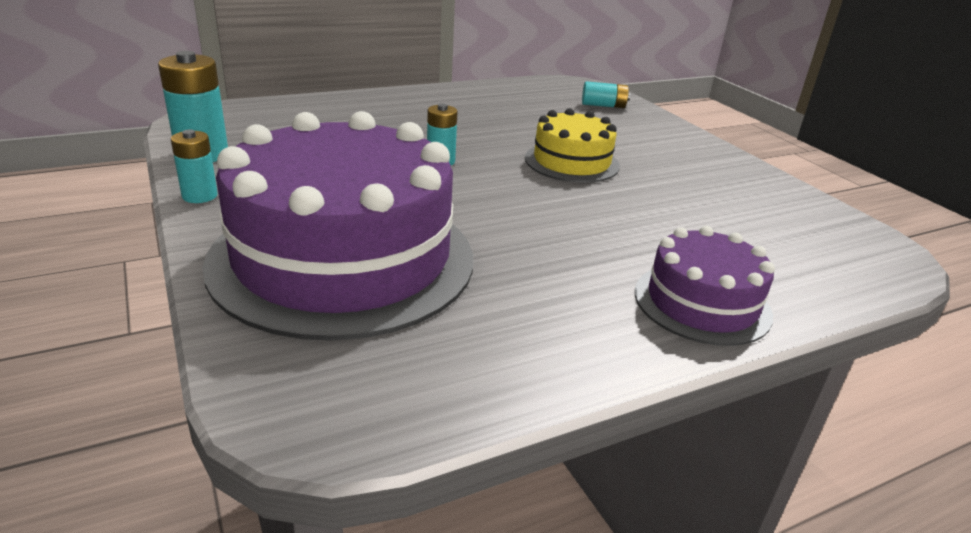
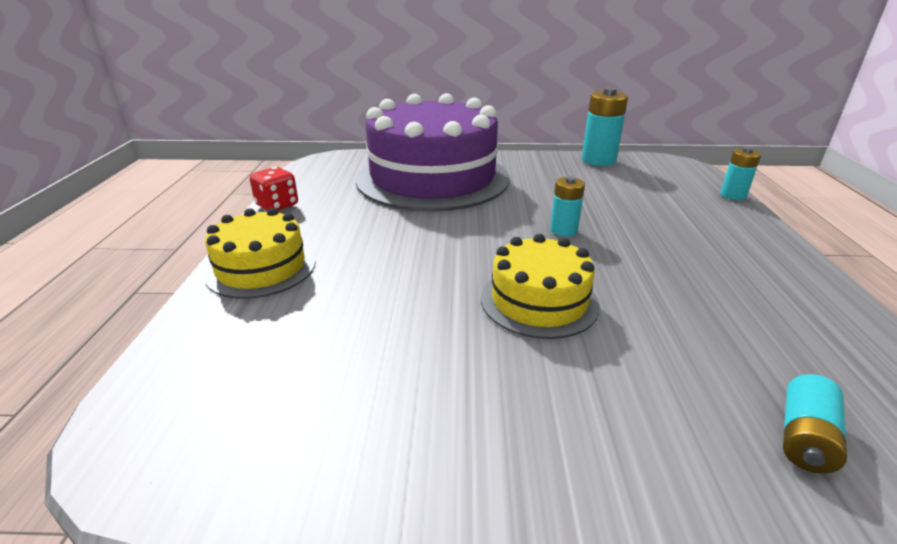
camera: 120 degrees right, 0 degrees up
(200, 196) = (533, 157): turquoise battery -> turquoise battery (733, 195)
(563, 373) = (277, 205): none -> red dice
(702, 303) = (261, 268): purple cake -> yellow cake

